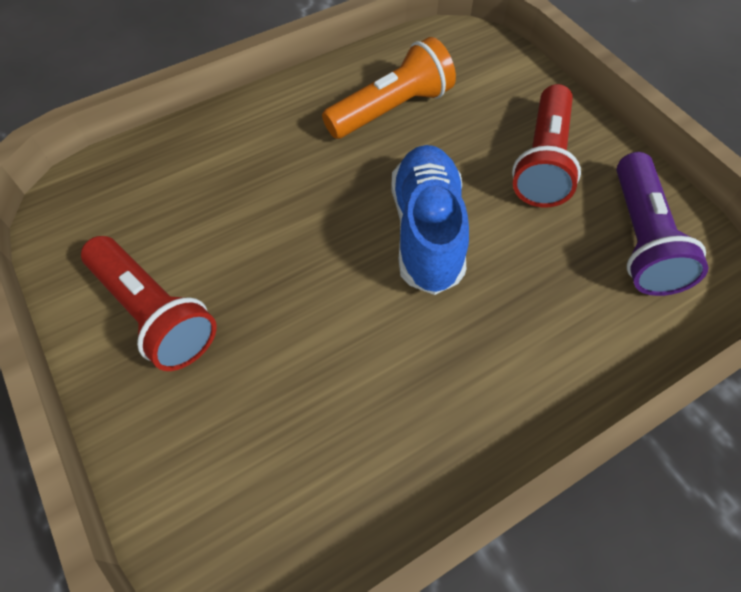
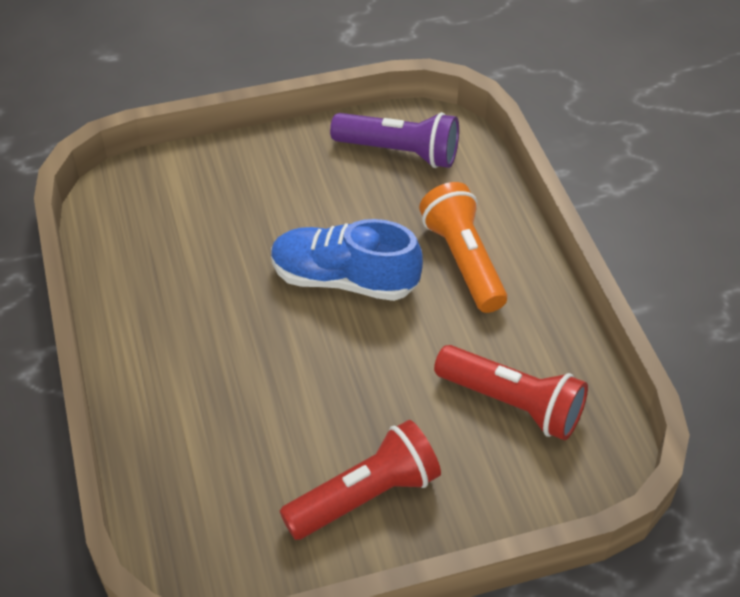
camera: 75 degrees left, 10 degrees down
(391, 109) = (185, 270): orange flashlight -> orange flashlight (463, 261)
(543, 161) = (298, 183): red flashlight -> red flashlight (512, 403)

